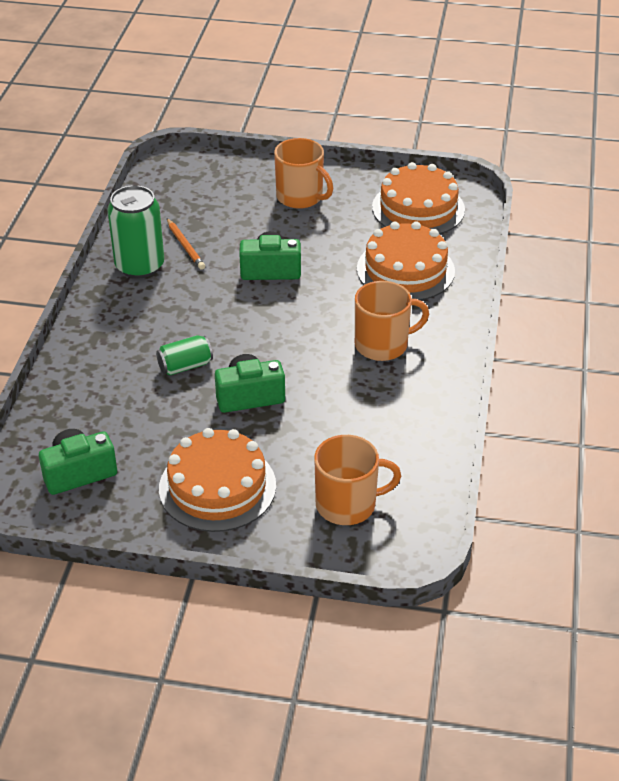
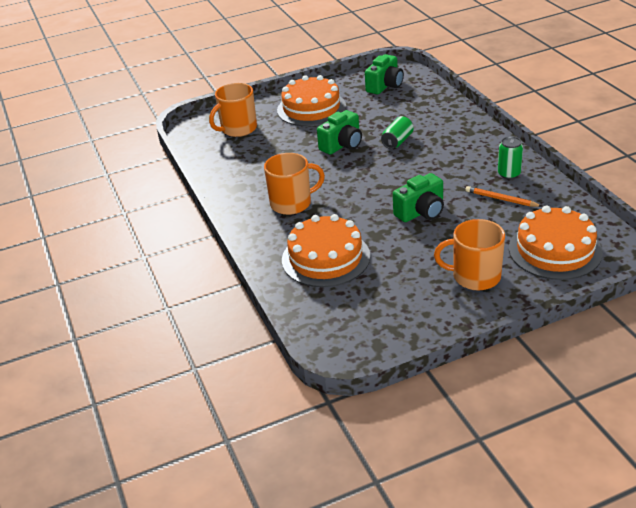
camera: 150 degrees right, 5 degrees down
(139, 266) = (509, 174): green can -> green can, size x0.56
(383, 344) = (292, 203): orange mug -> orange mug turned 150 degrees counterclockwise
(418, 208) = (368, 316): orange cake -> orange cake (555, 250)

